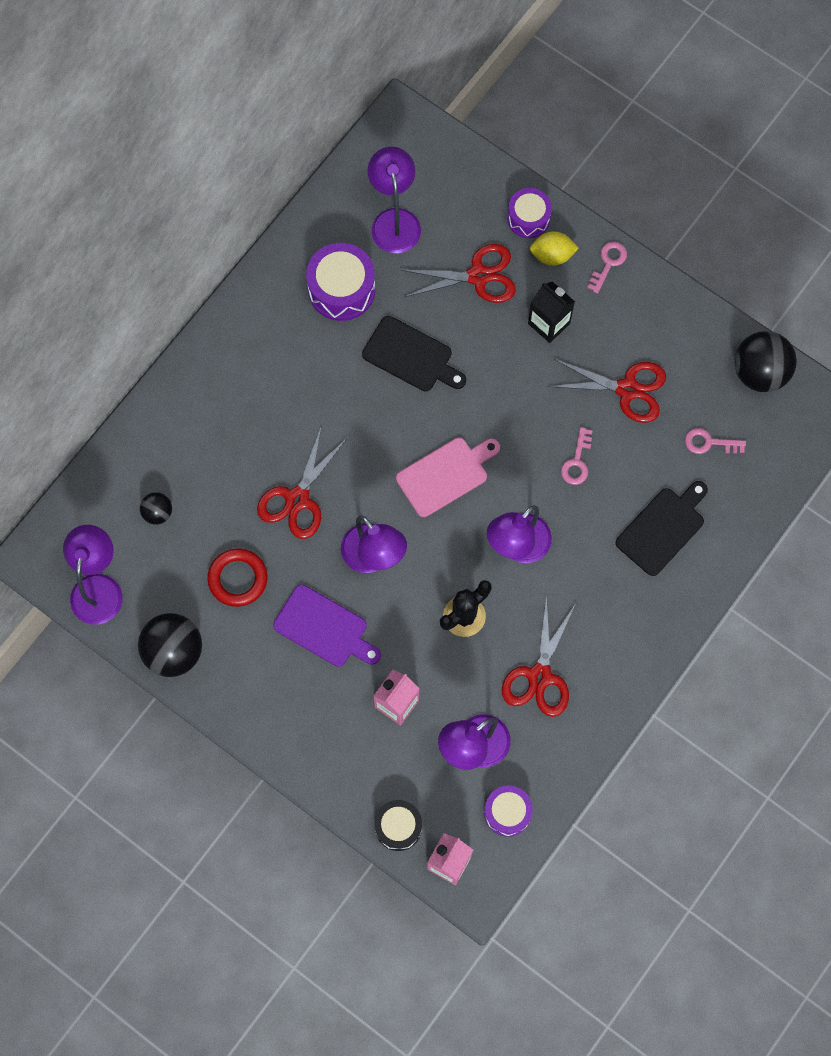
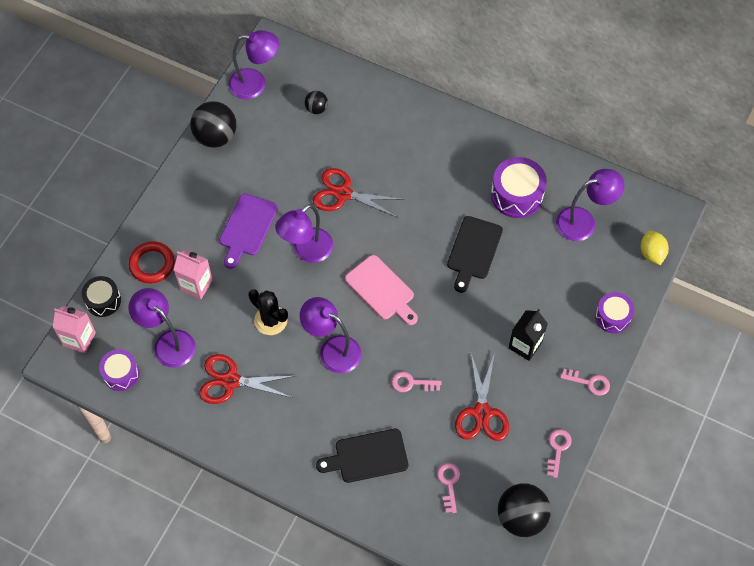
camera: 80 degrees right, 10 degrees down
(238, 579) = (276, 166): red ring -> red ring (152, 264)
(478, 276) = (552, 288): red scissors -> none
(552, 255) = (585, 339): yellow lemon -> yellow lemon (651, 253)
(663, 528) = (367, 456): black cutting board -> black cutting board turned 135 degrees clockwise
(685, 316) = (558, 449): none -> pink key

